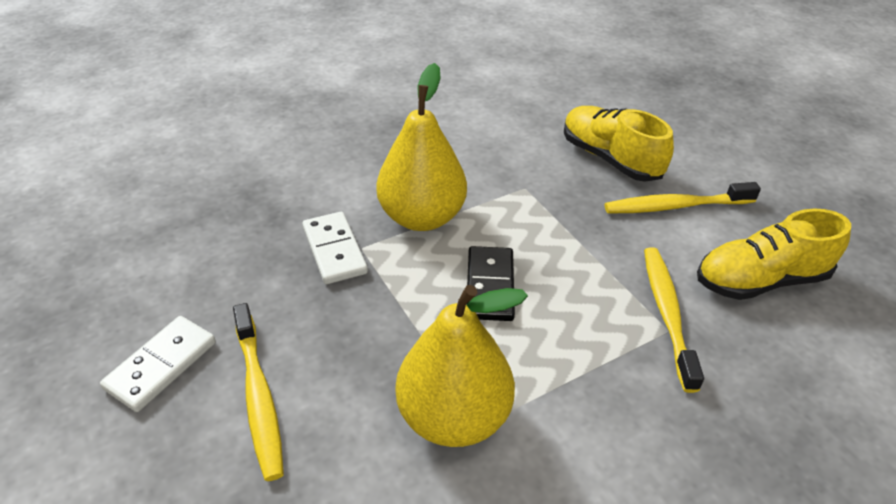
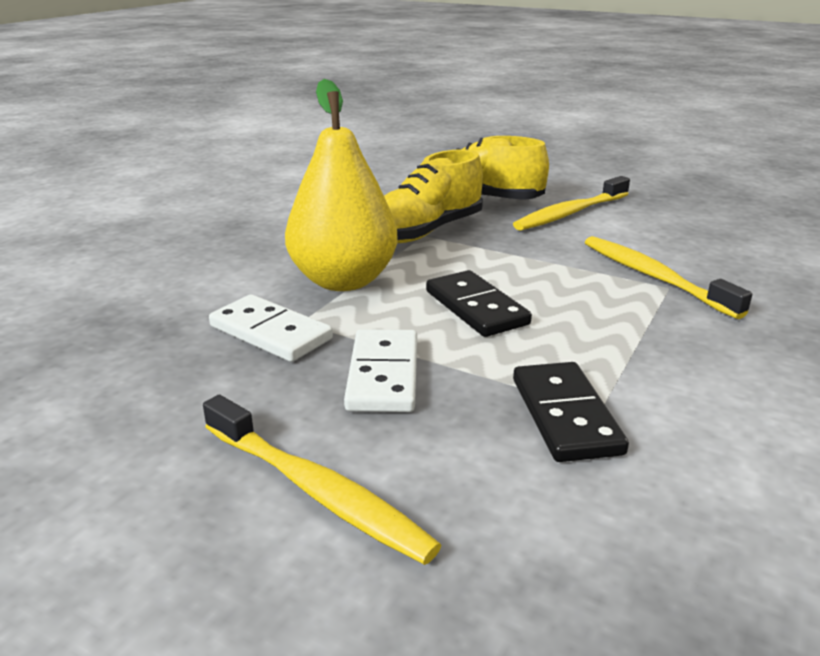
camera: 30 degrees left, 15 degrees down
(161, 365) = (134, 516): white domino -> white domino (383, 375)
(453, 417) = (565, 415): yellow pear -> black domino
(760, 280) = (693, 237): yellow shoe -> yellow shoe (426, 232)

